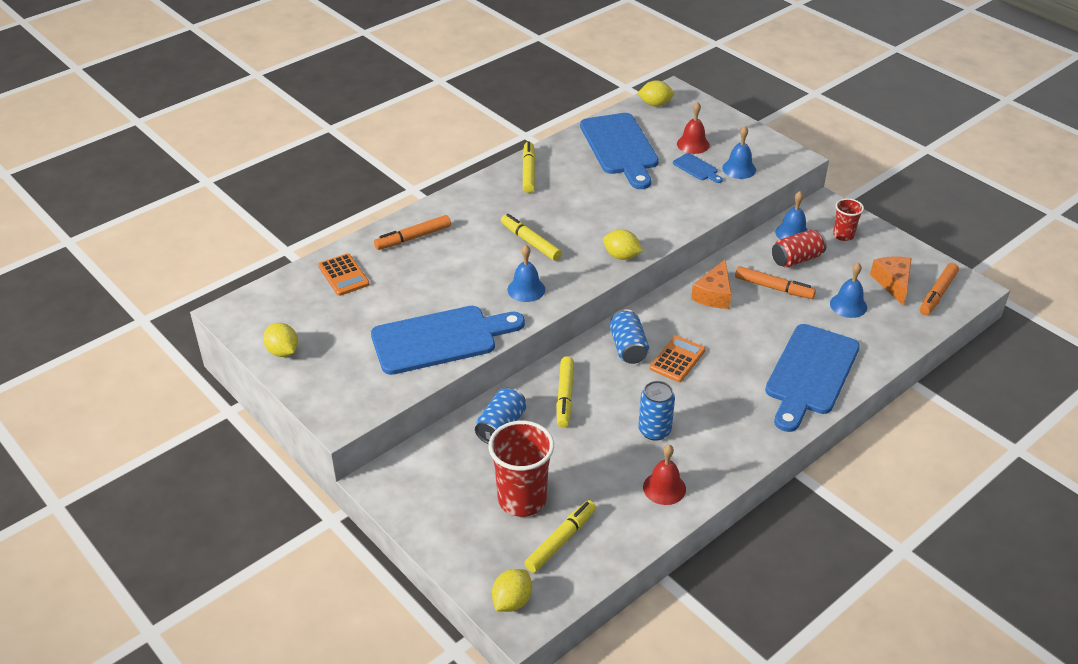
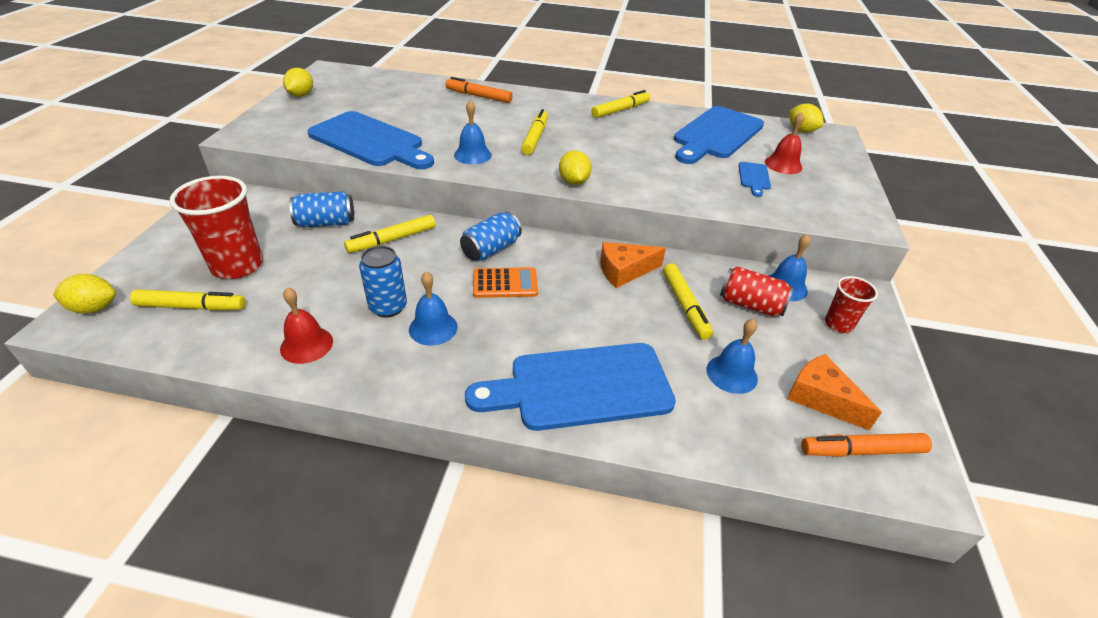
camera: 50 degrees right, 0 degrees up
(343, 275) = (406, 88): orange calculator -> none
(739, 169) = (793, 199): blue bell -> blue bell (433, 328)
(773, 288) = (685, 306): orange marker -> yellow marker
(893, 283) = (821, 398): orange cheese -> orange cheese turned 90 degrees counterclockwise

